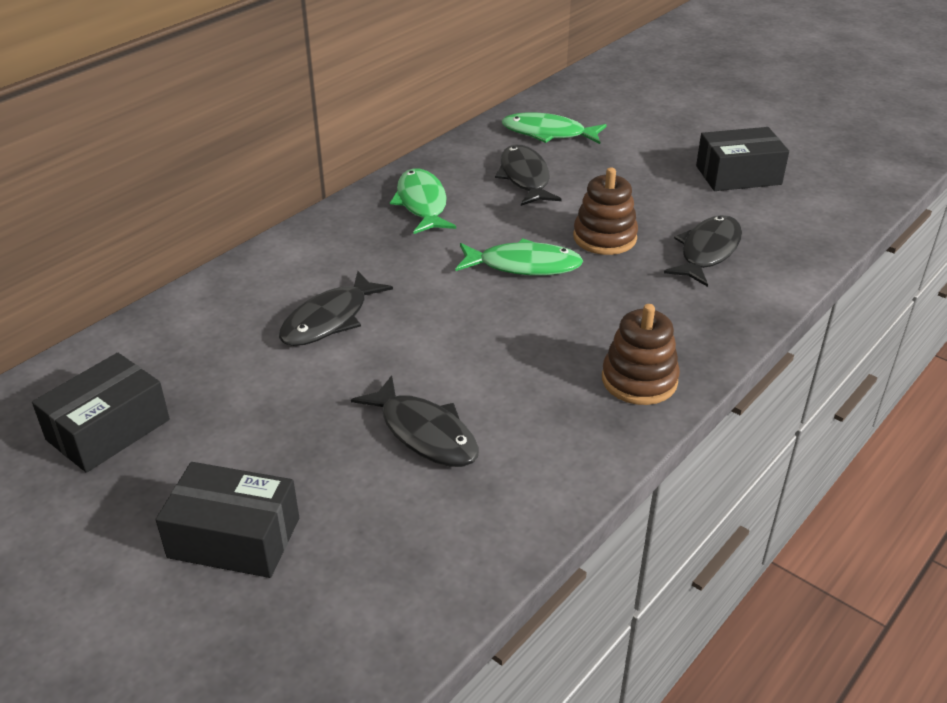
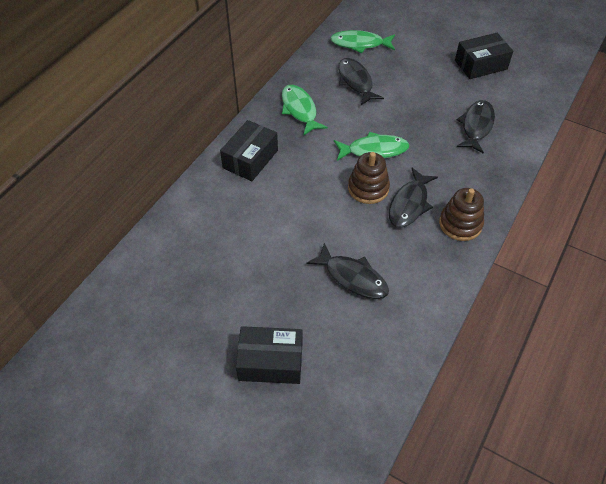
camera: 10 degrees left, 15 degrees up
(108, 429) = (172, 302): black box -> black box (250, 159)
(329, 319) = (273, 205): black fish -> black fish (409, 204)
(604, 237) = (415, 123): brown stacking toy -> brown stacking toy (368, 188)

